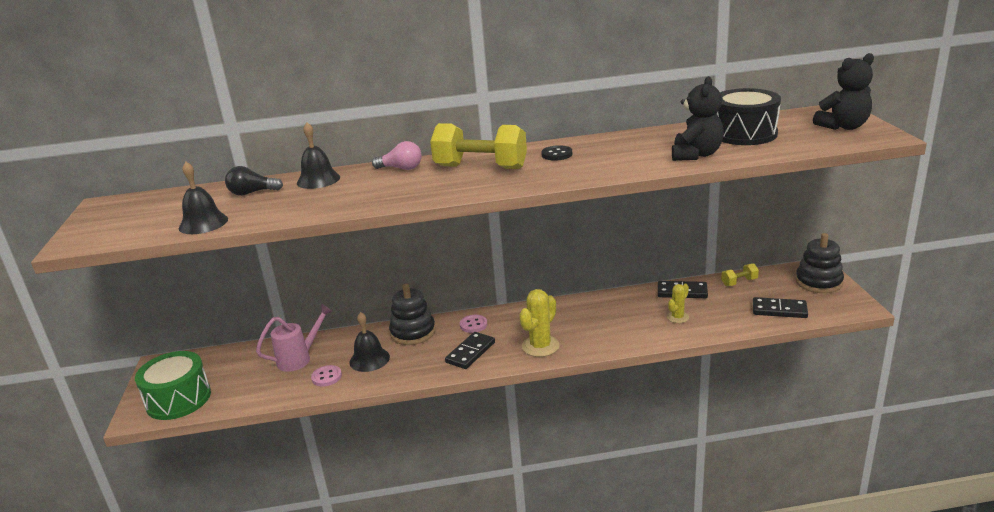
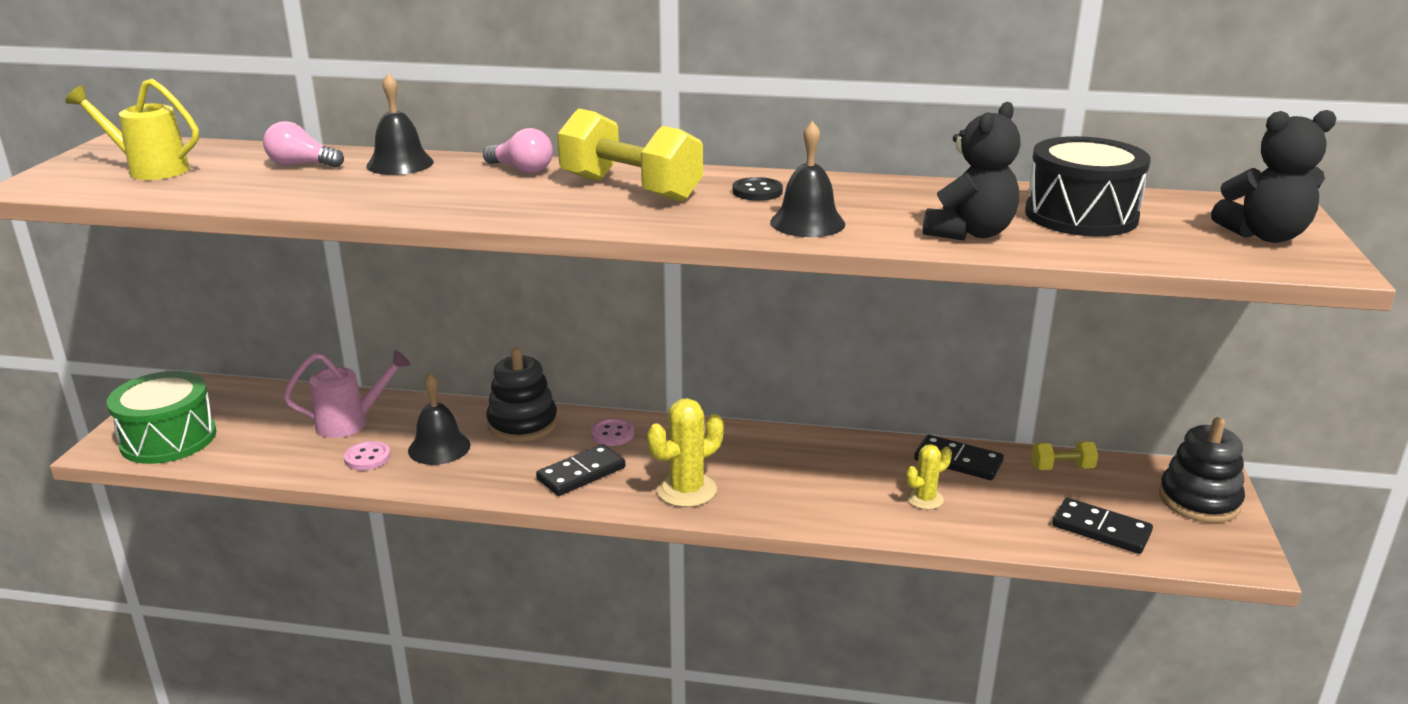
camera: 15 degrees right, 0 degrees up
(148, 216) = (149, 169): none -> yellow watering can
(203, 223) = (201, 192): black bell -> black bell (807, 223)
(252, 193) = (301, 165): black light bulb -> pink light bulb

